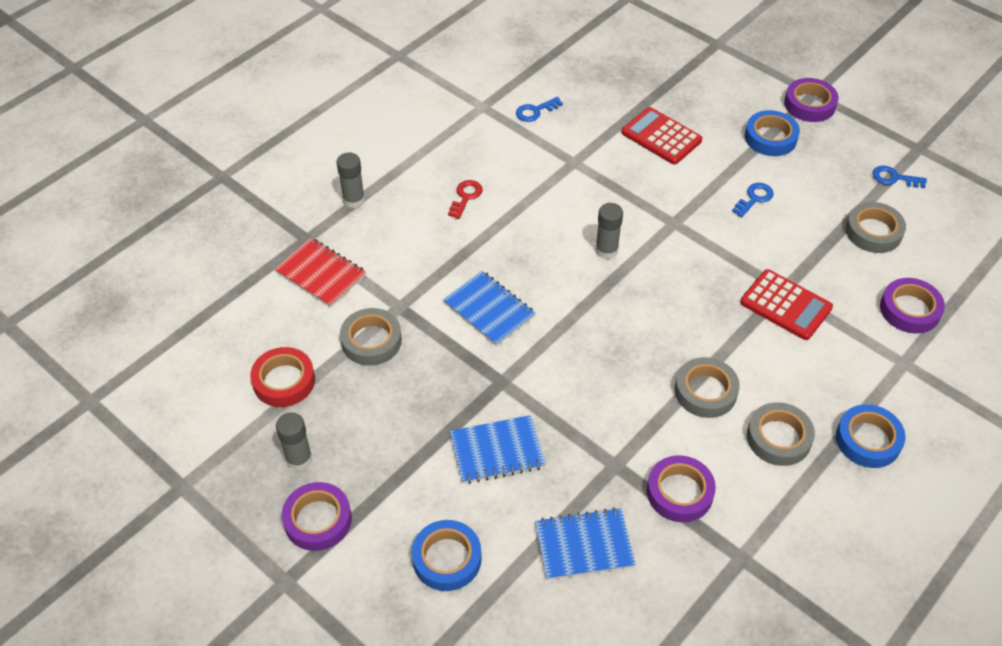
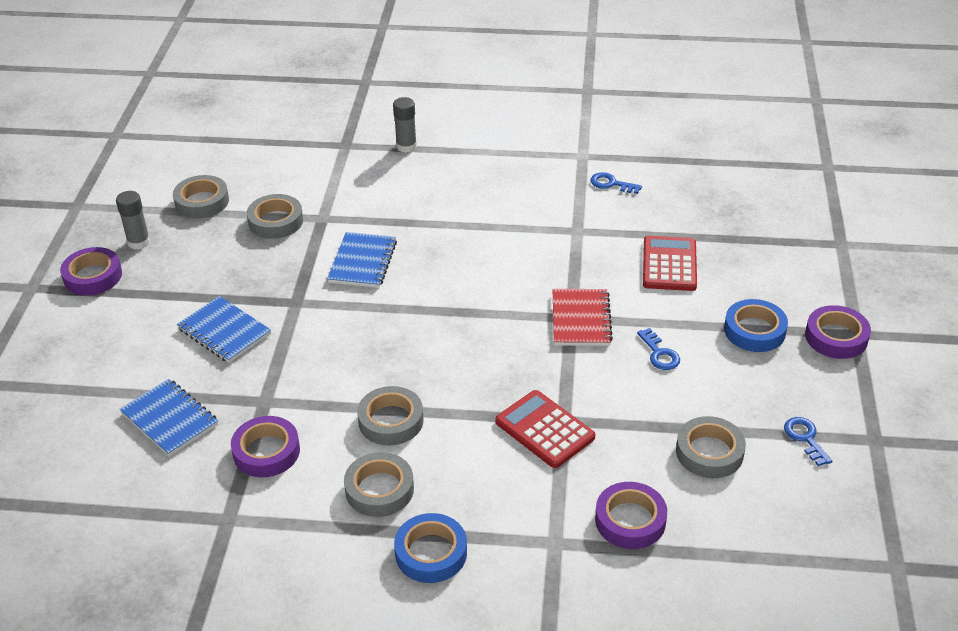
camera: 55 degrees right, 10 degrees down
(284, 381) = (202, 202): red tape -> grey tape
(321, 274) = (317, 168): red notebook -> red notebook (581, 319)
(447, 559) = (104, 353): blue tape -> none
(465, 197) = (470, 195): red key -> none
(606, 250) = (494, 294): grey glue stick -> none
(754, 198) = (659, 354): blue key -> blue key turned 60 degrees clockwise
(785, 305) = (544, 430): red calculator -> red calculator turned 135 degrees clockwise

